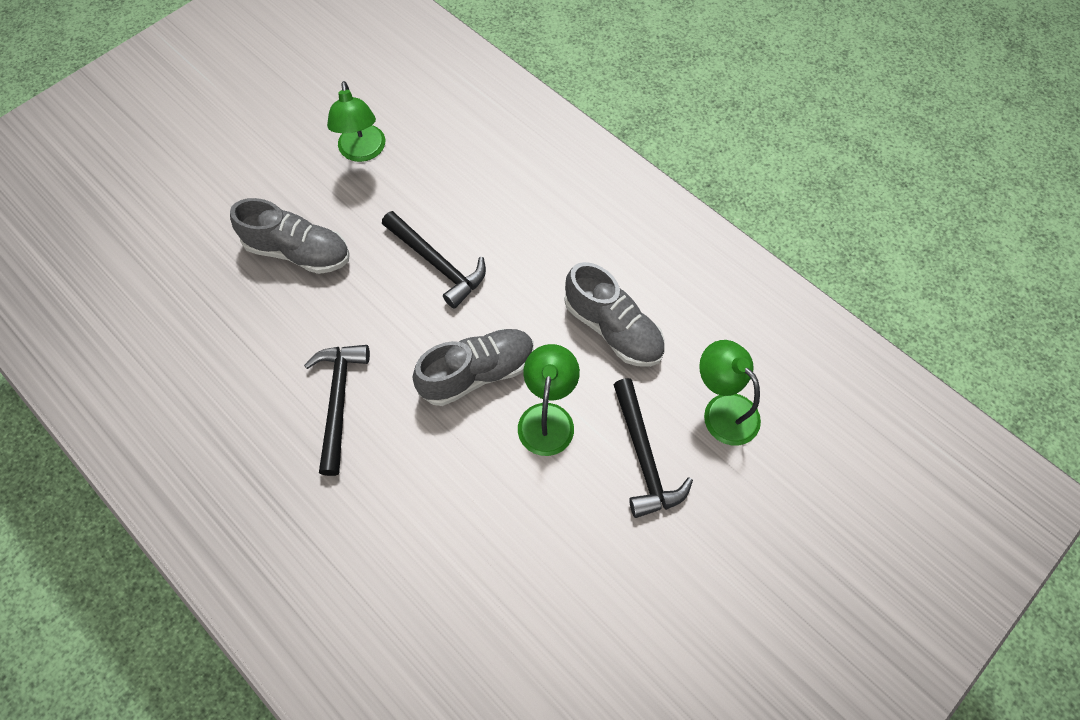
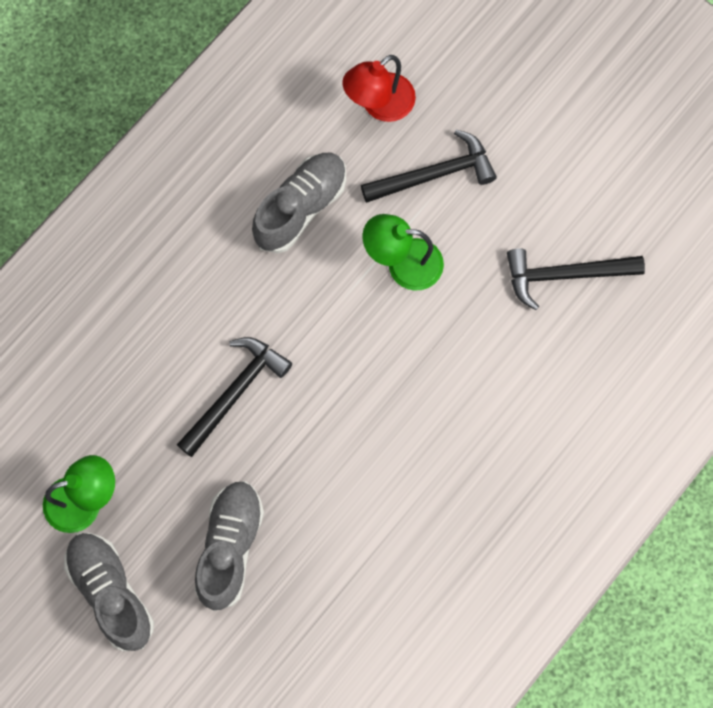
camera: 95 degrees left, 10 degrees up
(339, 401) = (406, 467): black hammer -> black hammer (565, 275)
(477, 373) = (362, 335): grey shoe -> grey shoe (111, 593)
(723, 409) = (379, 105): green lamp -> red lamp

